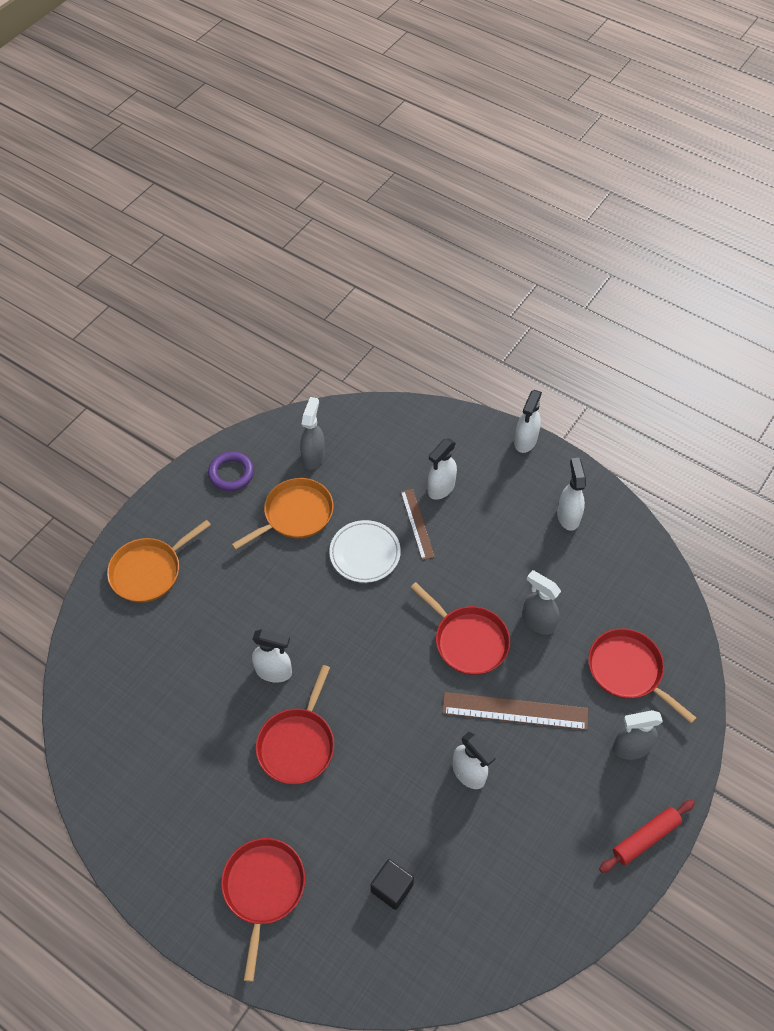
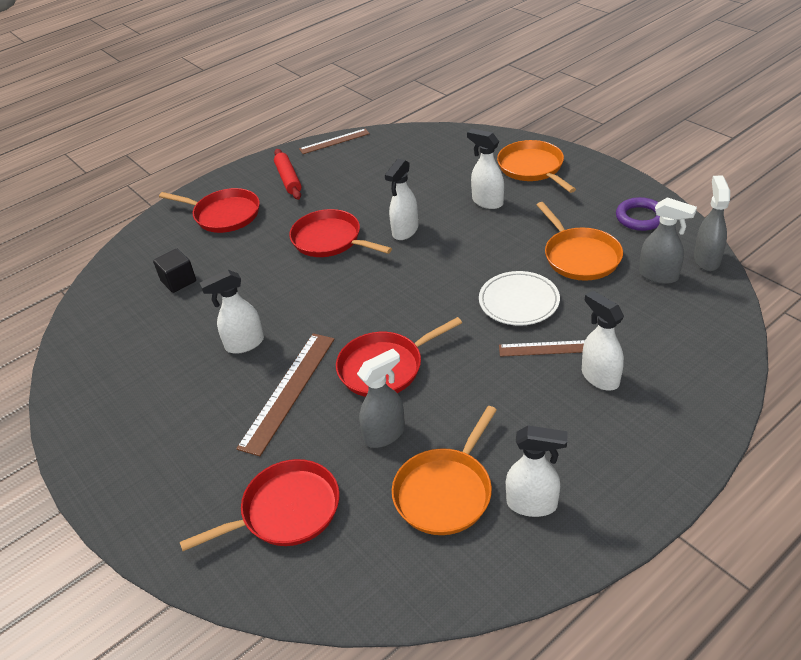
camera: 110 degrees right, 15 degrees down
(90, 805) = (334, 141): none -> brown ruler
(525, 441) = (674, 483): white spray bottle -> white spray bottle (487, 202)
(576, 569) = (445, 492): none -> orange pan
(630, 748) = (195, 485): grey spray bottle -> grey spray bottle (706, 259)
(645, 838) = (99, 471): red rolling pin -> red rolling pin (288, 179)

